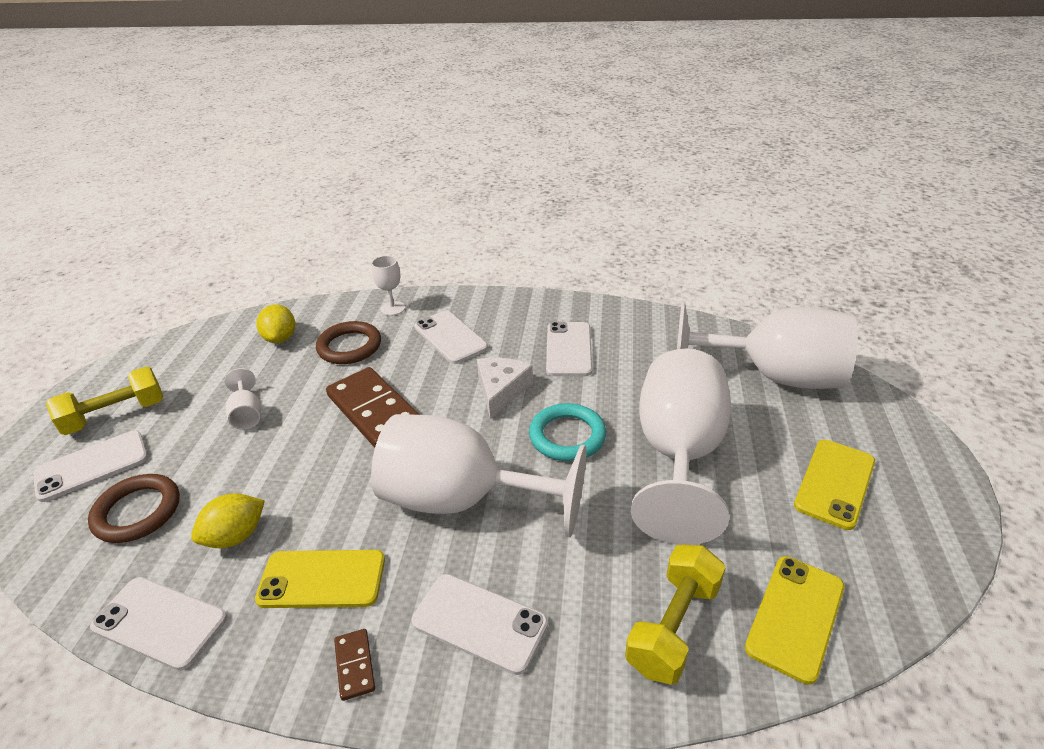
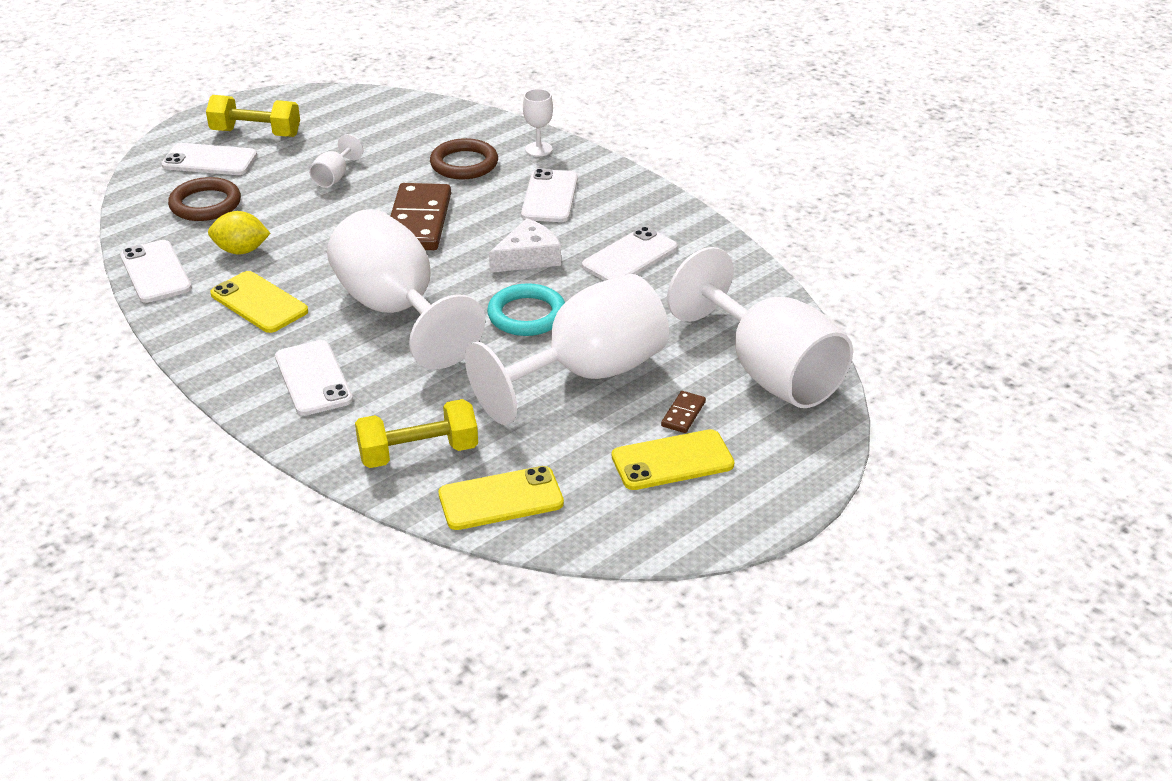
camera: 40 degrees right, 0 degrees up
(280, 338) = (423, 131): yellow lemon -> none
(355, 665) = (224, 354): brown domino -> brown domino (683, 414)

